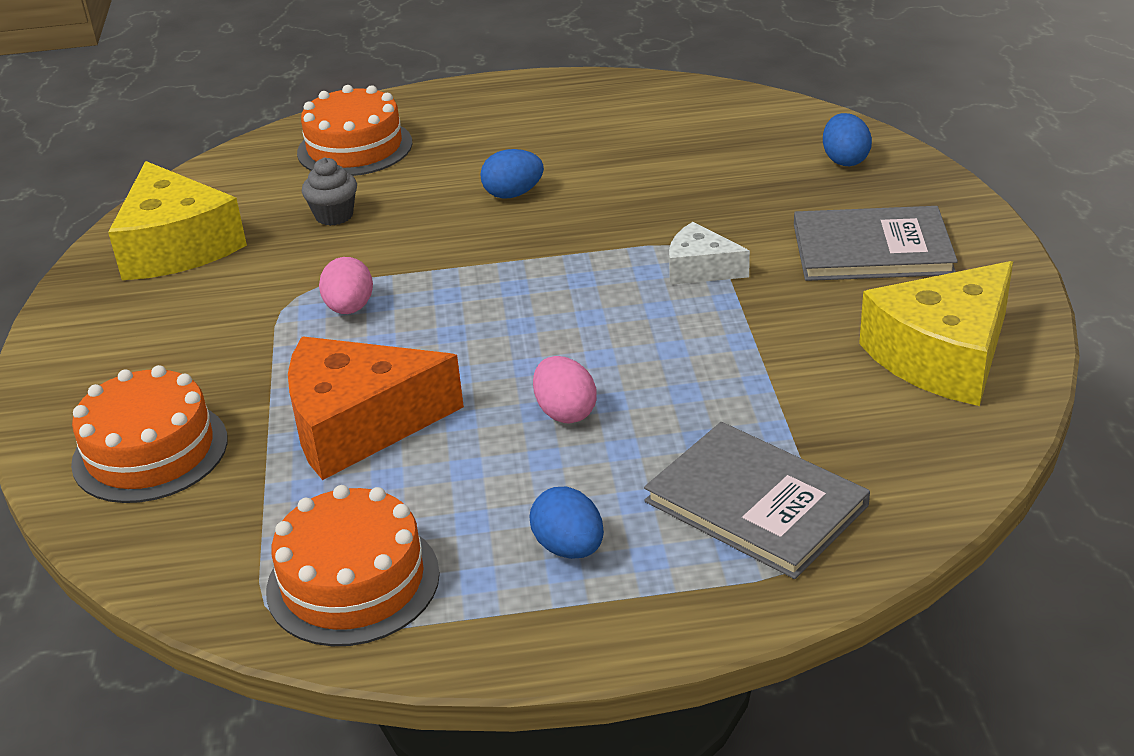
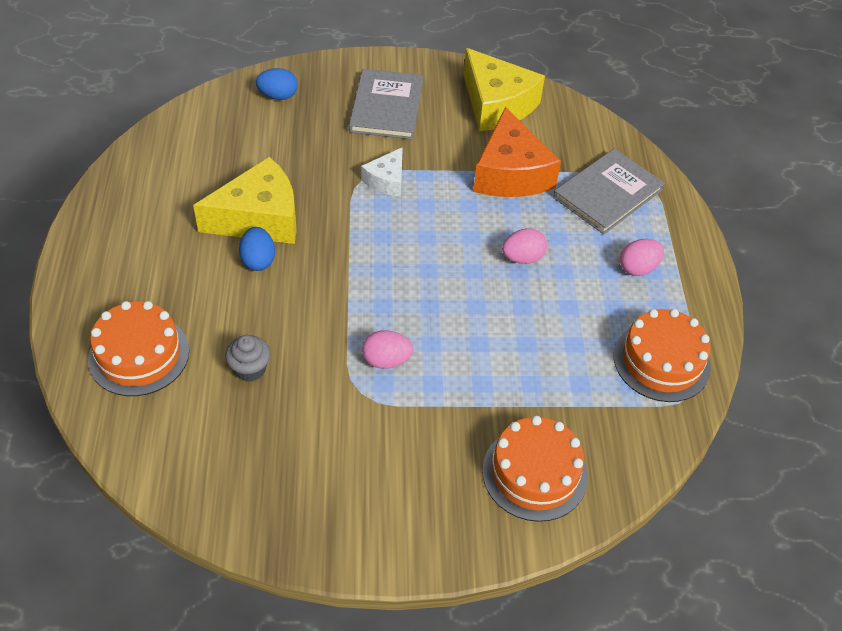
camera: 90 degrees left, 15 degrees up
(176, 246) = (261, 479): yellow cheese -> yellow cheese (259, 218)
(358, 425) = (521, 357): orange cheese -> orange cheese (510, 173)
(569, 548) = (638, 268): blue egg -> pink egg

